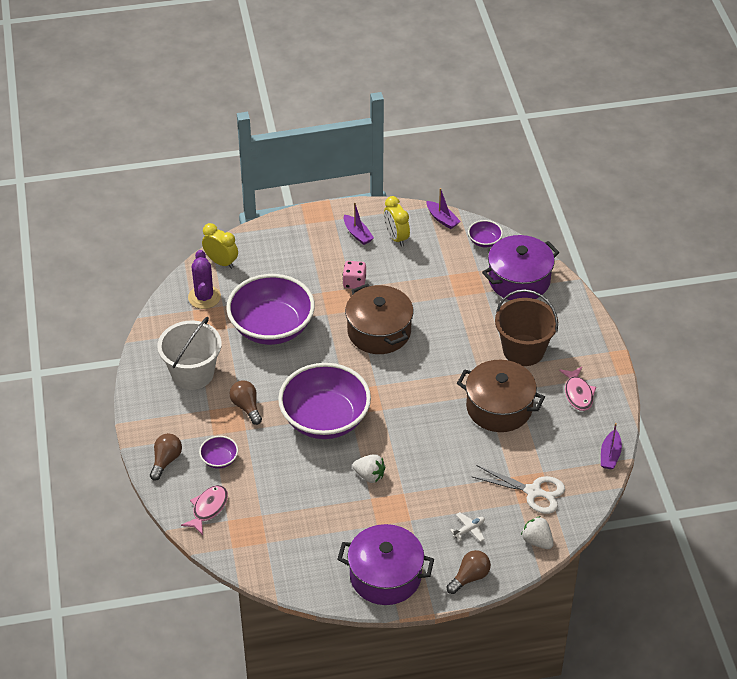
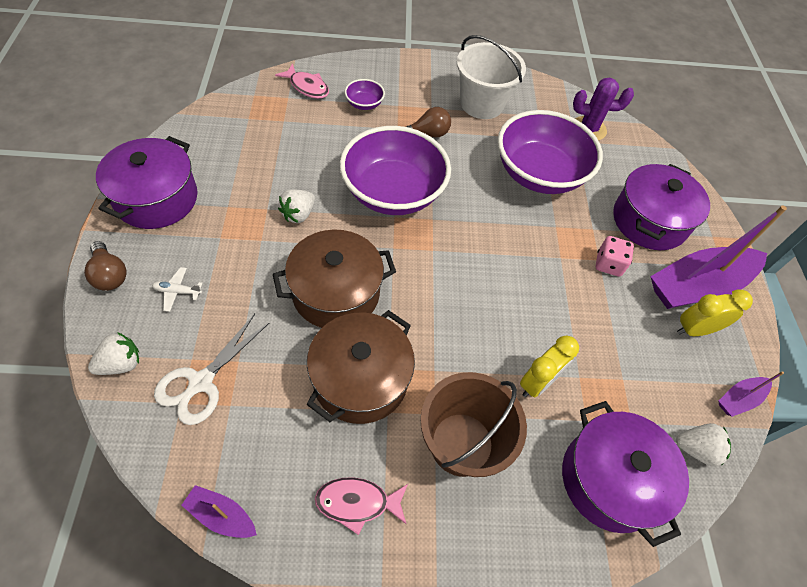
camera: 95 degrees right, 10 degrees up
(166, 461) = (375, 70): brown light bulb -> none
(221, 262) = (642, 150): yellow clock -> yellow clock (537, 382)
(302, 259) = (649, 221): none -> purple pot
(357, 234) = (698, 286): purple boat -> purple boat, size x2.19
(379, 331) = (521, 272): brown pot -> brown pot (336, 293)
(469, 529) = (177, 291): white plane -> white plane turned 120 degrees clockwise
(484, 241) = (696, 449): purple bowl -> white strawberry

